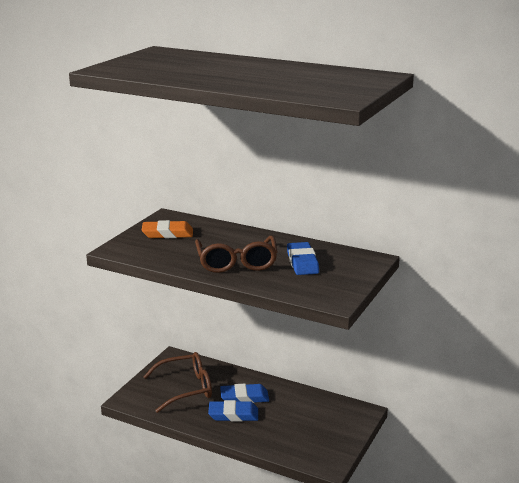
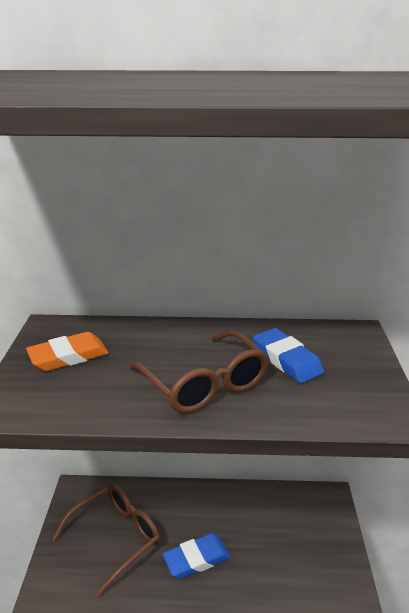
camera: 25 degrees left, 5 degrees up
(244, 397) = (193, 525): blue eraser -> none

